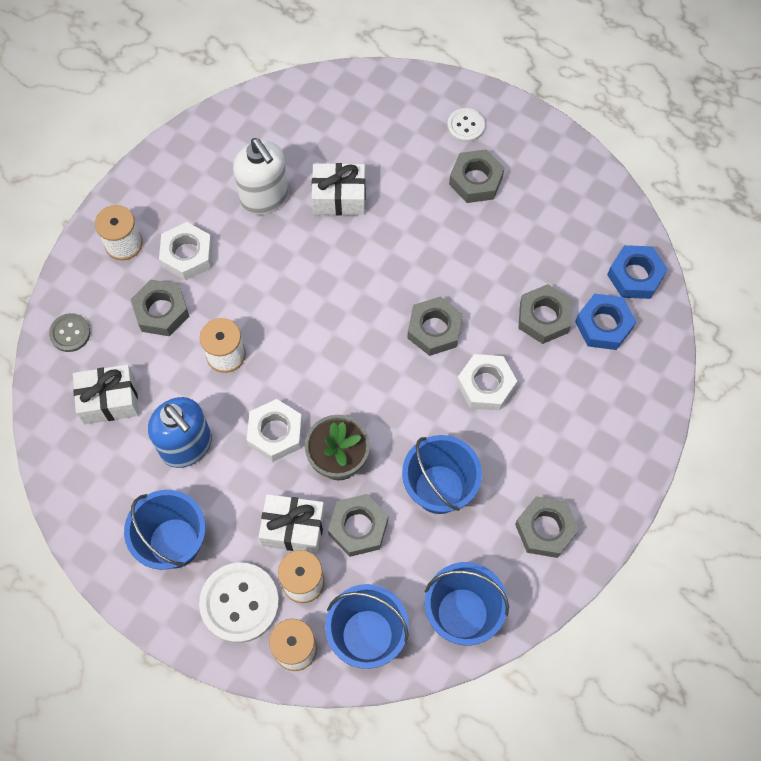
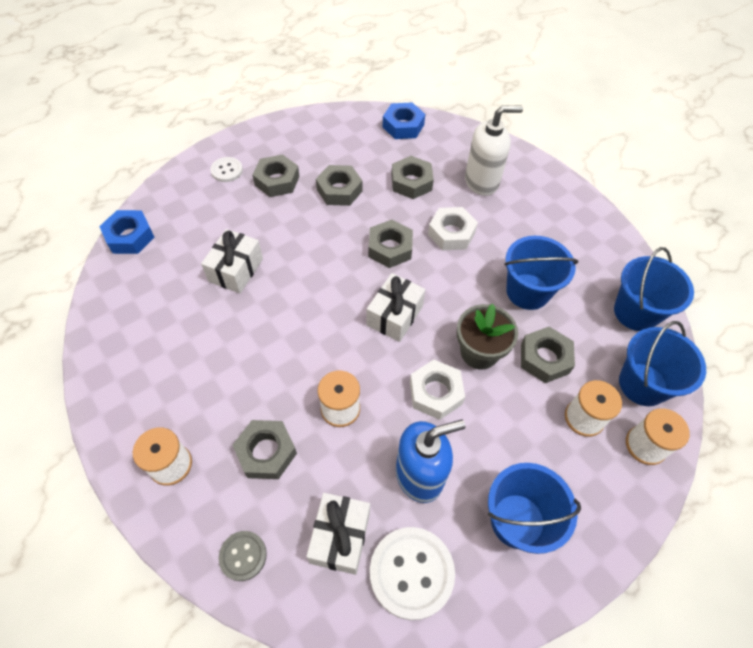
camera: 70 degrees left, 10 degrees down
(187, 255) = (219, 408): white nut -> none
(239, 603) = (593, 479): white button -> white button (411, 573)
(265, 197) = (200, 324): white soap dispenser -> white soap dispenser (482, 182)
(293, 528) = (531, 409): white gift -> white gift (394, 315)
(545, 529) = (579, 239): grey nut -> grey nut (339, 190)
(603, 325) = (432, 154): blue nut -> blue nut (130, 236)

